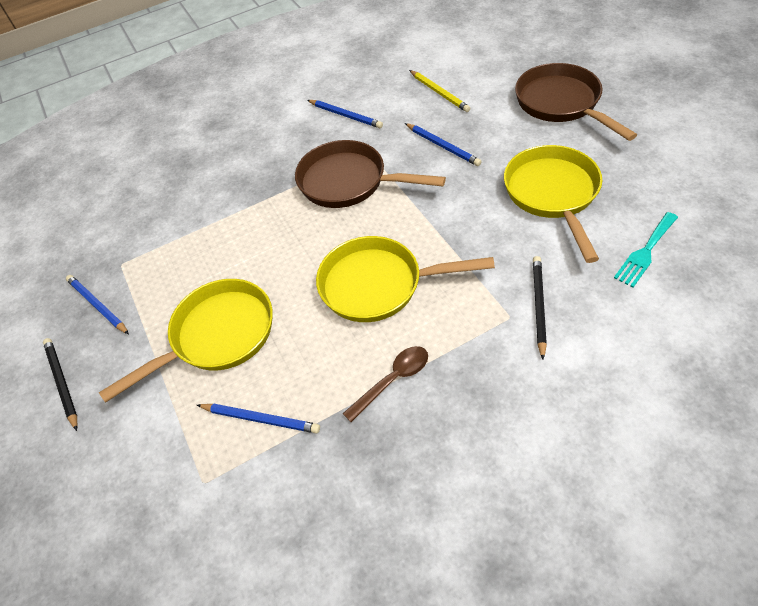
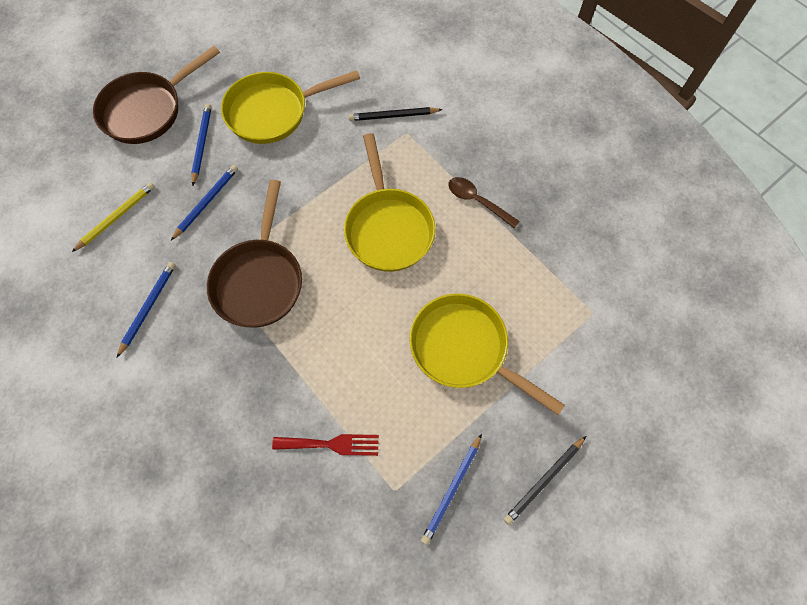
camera: 110 degrees left, 15 degrees up
(179, 225) = (331, 444): none -> red fork
(260, 419) = (532, 287): blue pencil -> blue pencil (202, 144)
(645, 252) = (333, 54): turquoise fork -> none

